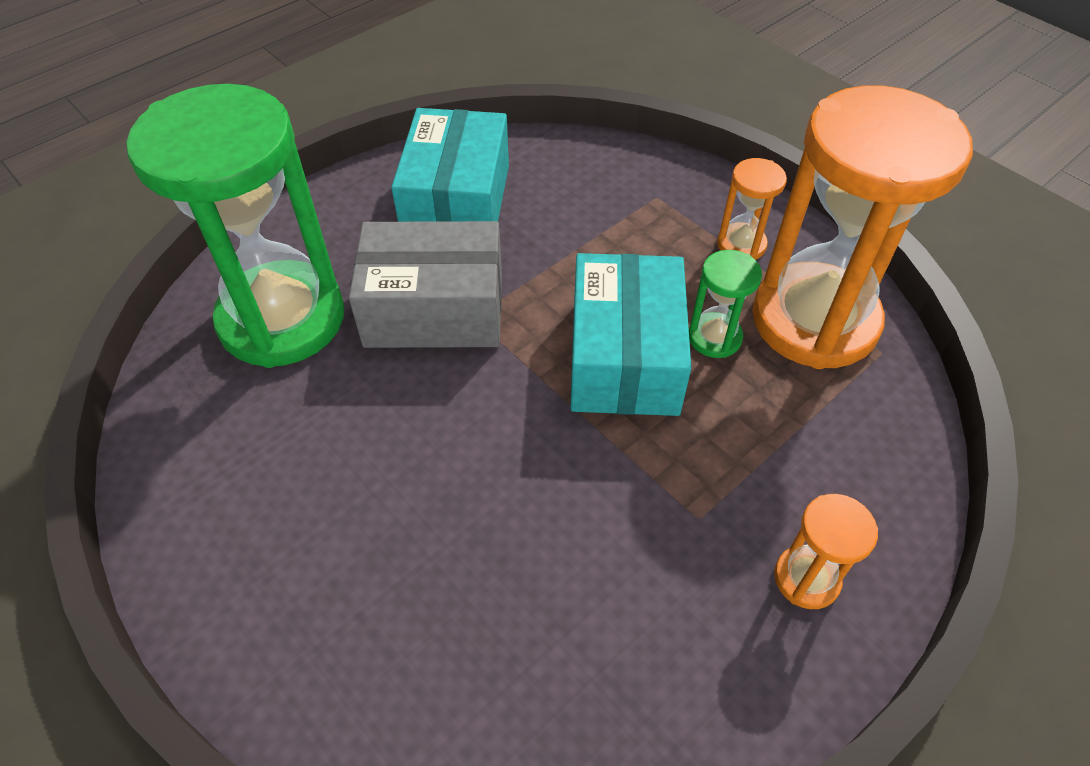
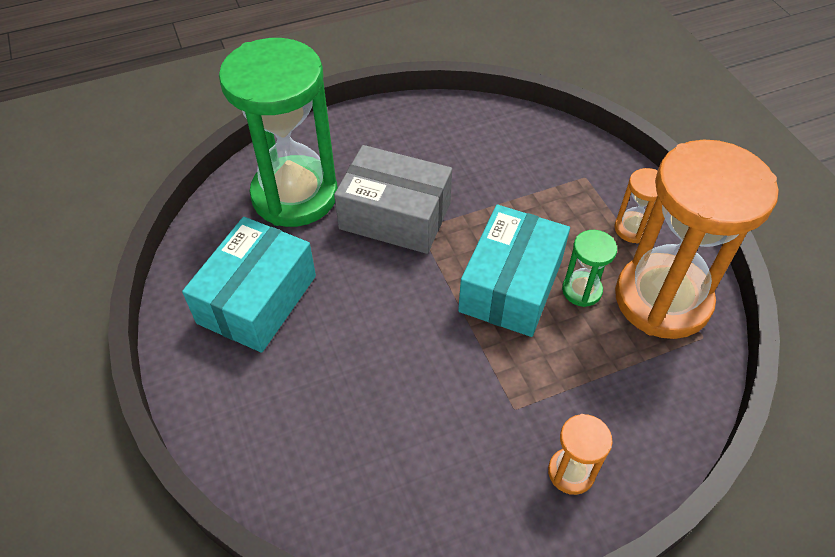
camera: 20 degrees right, 0 degrees up
(457, 201) = (440, 144): turquoise box -> turquoise box (257, 299)

